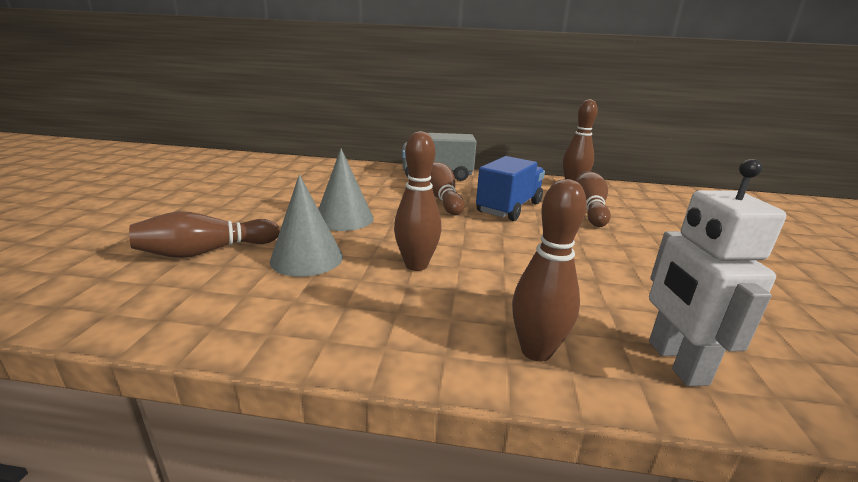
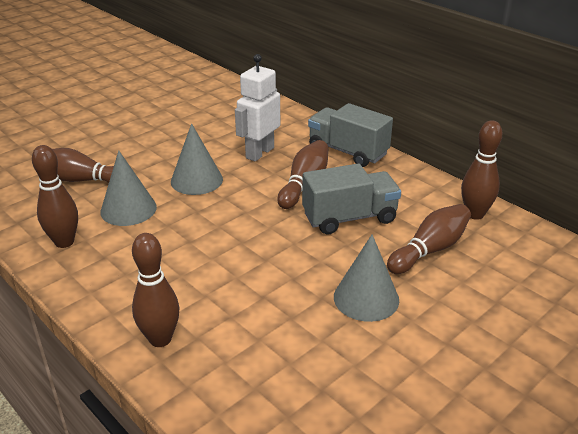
camera: 40 degrees right, 10 degrees up
(416, 265) = (185, 245): brown bowling pin -> brown bowling pin (64, 242)
(509, 208) = (349, 218): blue truck -> grey truck
(613, 247) = (366, 298): none -> grey cone
(676, 362) = (229, 393): white robot -> white robot (259, 153)

